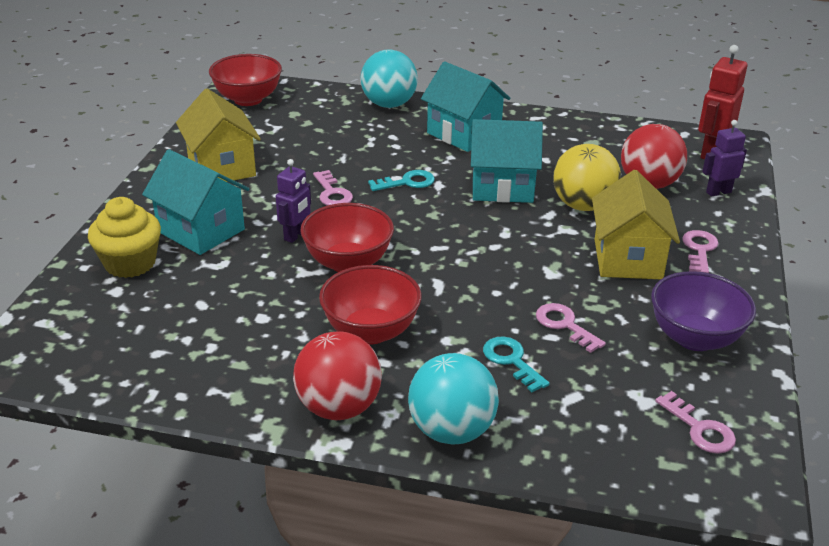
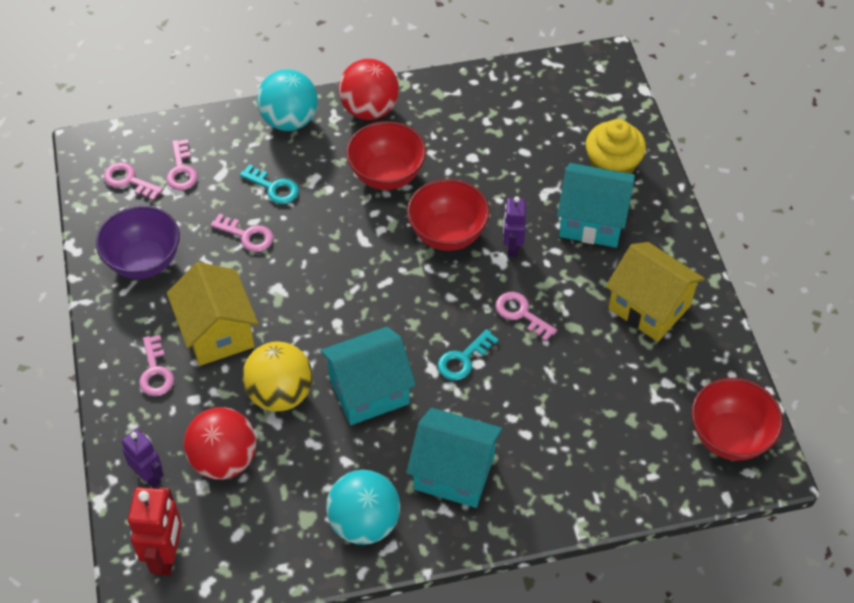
camera: 155 degrees right, 20 degrees up
(389, 104) = (570, 498): turquoise ball -> turquoise ball (364, 522)
(624, 418) = (181, 170): none -> pink key
(718, 192) = (149, 476): purple robot -> purple robot turned 90 degrees counterclockwise

